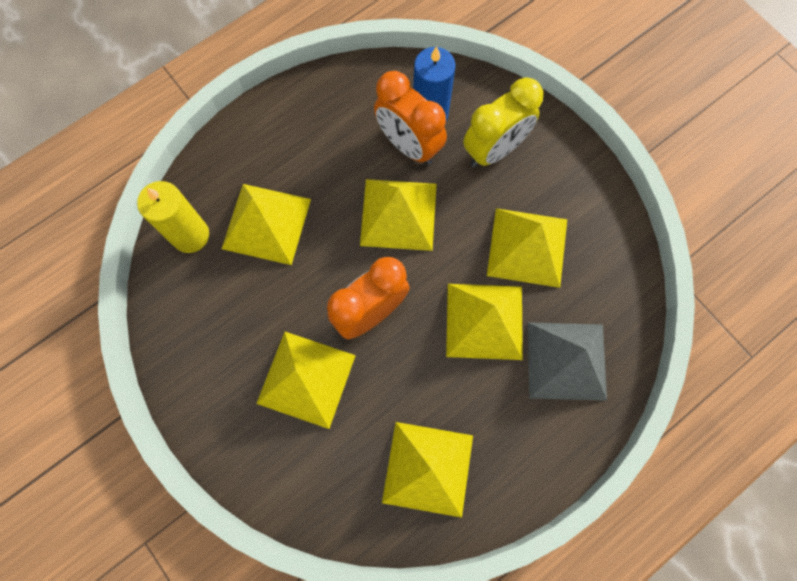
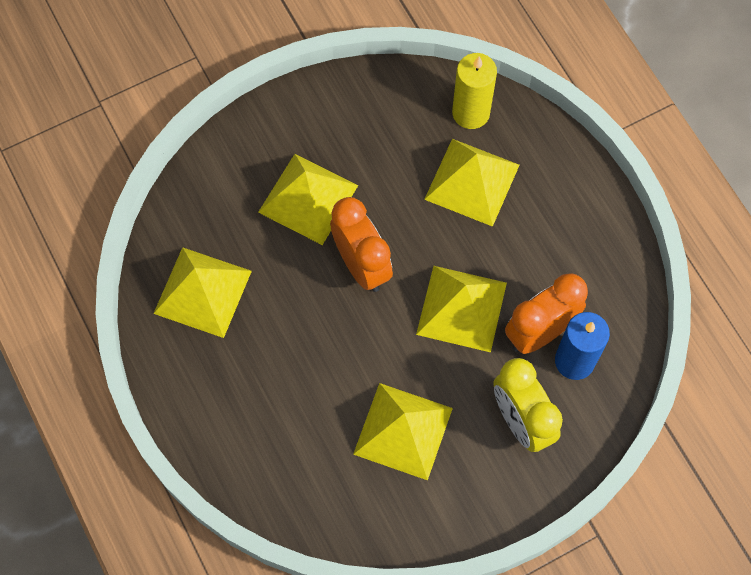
camera: 100 degrees right, 5 degrees down
(484, 321) = (332, 371): yellow pyramid -> none
(566, 360) = (276, 442): grey pyramid -> none

